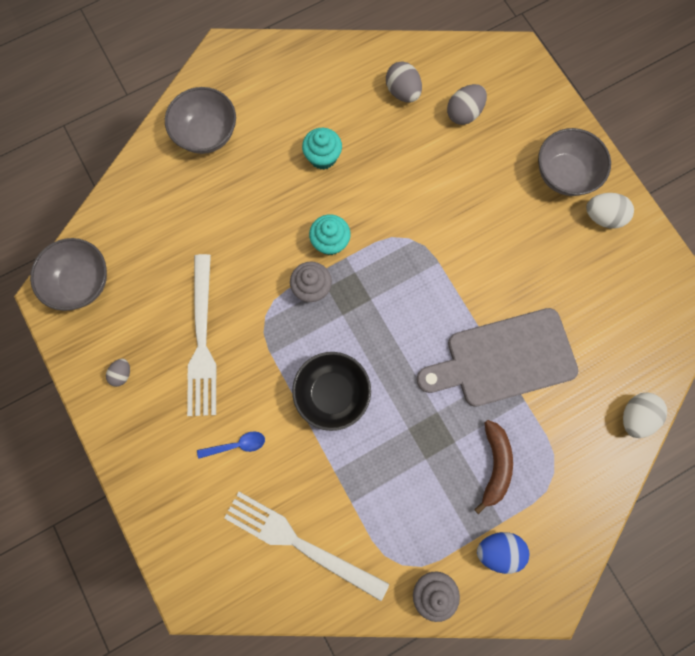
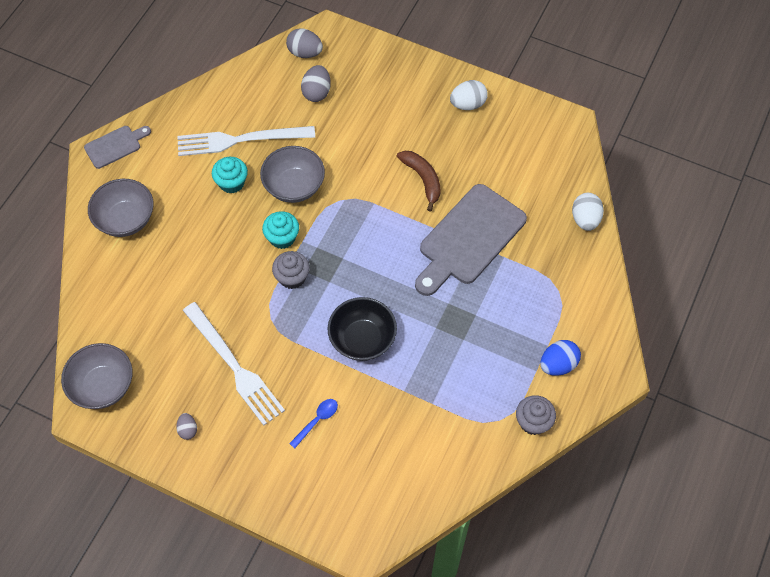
camera: 35 degrees left, 15 degrees down
(246, 55) = (115, 146): none -> grey cutting board
(300, 543) = (416, 455): white fork -> white fork (240, 140)
(402, 92) = (259, 104): grey egg -> grey egg (305, 53)
(494, 465) = (514, 312): brown banana -> brown banana (423, 179)
(564, 174) = (420, 92): grey bowl -> grey bowl (294, 186)

